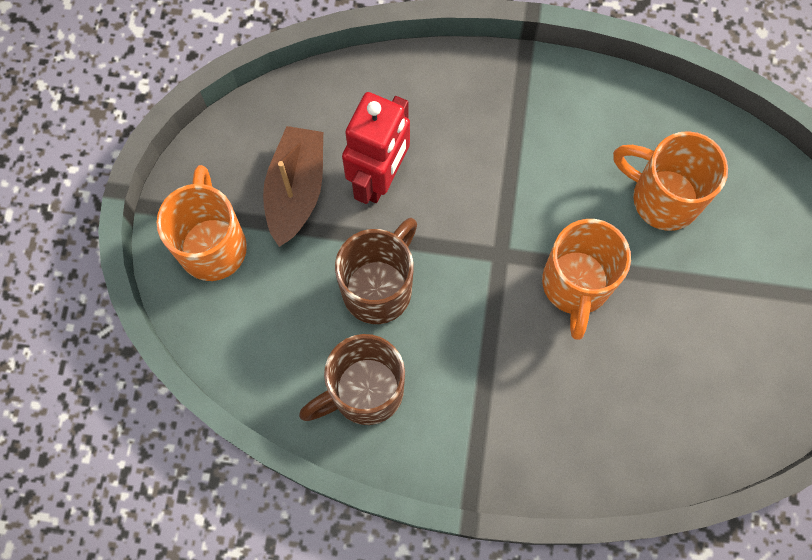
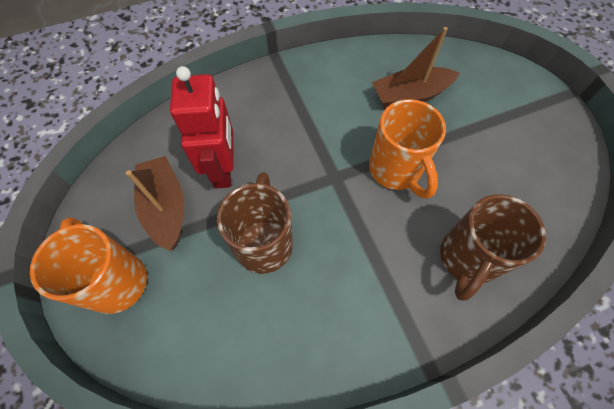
camera: 30 degrees left, 10 degrees down
(364, 392) = (297, 327): brown mug -> brown mug (467, 259)
(662, 197) = (410, 96): orange mug -> brown boat

